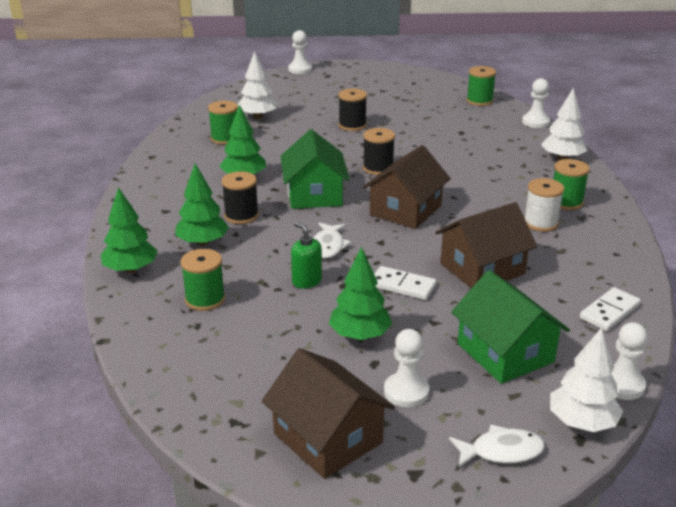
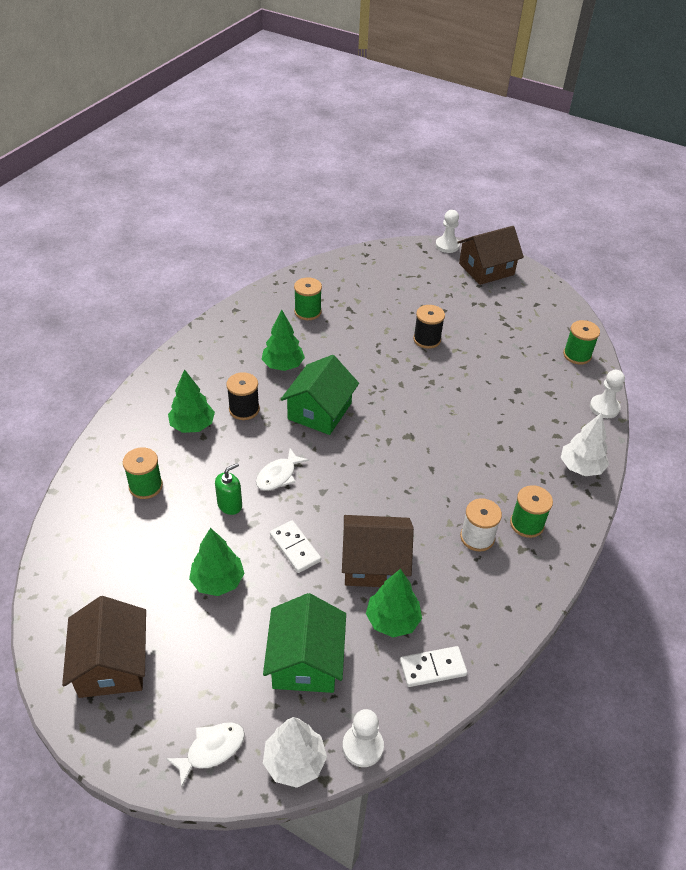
camera: 30 degrees right, 15 degrees up
(131, 269) = (123, 429): green tree -> green tree (392, 620)
(258, 117) = (356, 295): white tree -> none
(306, 281) = (230, 505): green soap dispenser -> green soap dispenser turned 60 degrees clockwise
(378, 168) = (400, 403): black spool -> none
(405, 210) = (375, 465): brown house -> brown house (486, 269)
(406, 391) = (199, 654): white pawn -> none
(501, 451) = (211, 750): white fish -> white fish turned 60 degrees counterclockwise

